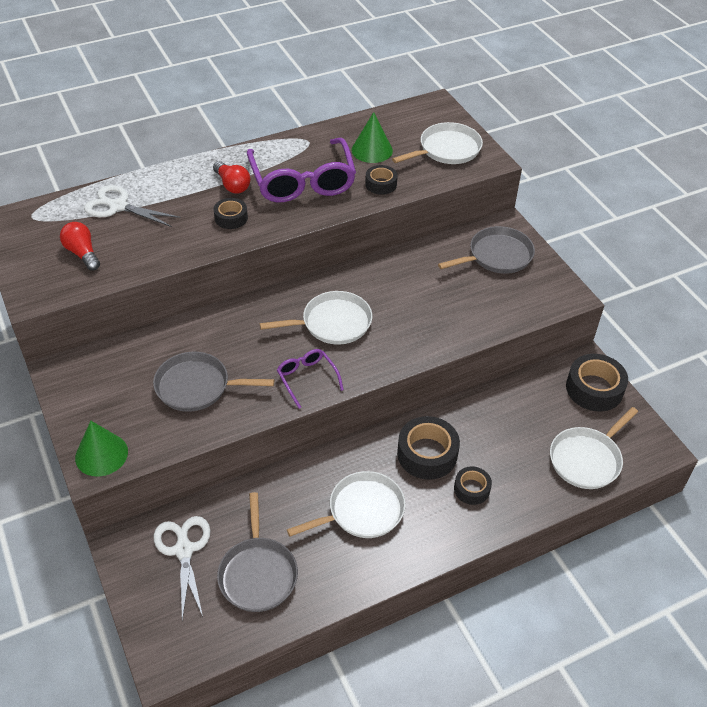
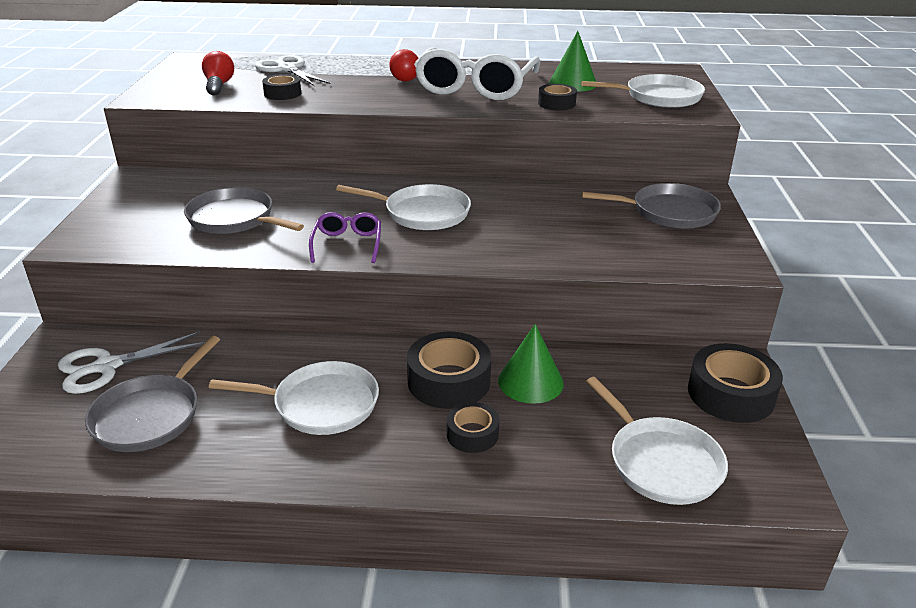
camera: 30 degrees right, 15 degrees down
(101, 454) = (90, 237): green cone -> green cone (530, 381)
(184, 550) = (107, 366): white scissors -> white scissors turned 135 degrees counterclockwise
(231, 218) = (376, 93): black tape -> black tape (282, 93)
(303, 182) = (475, 88): purple glasses -> white glasses
(587, 459) = (661, 462): white pan -> white pan turned 105 degrees counterclockwise

